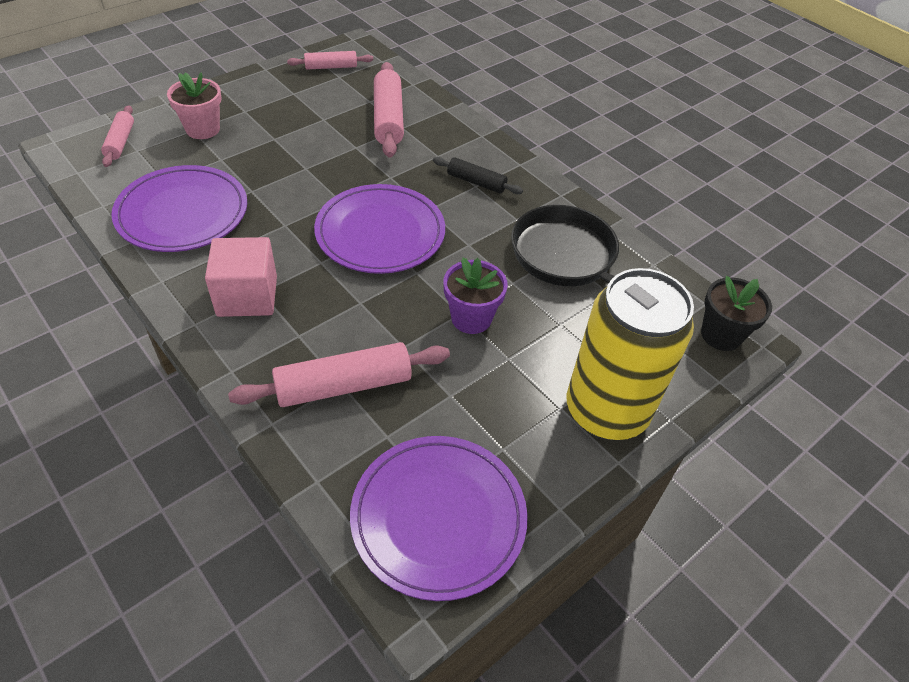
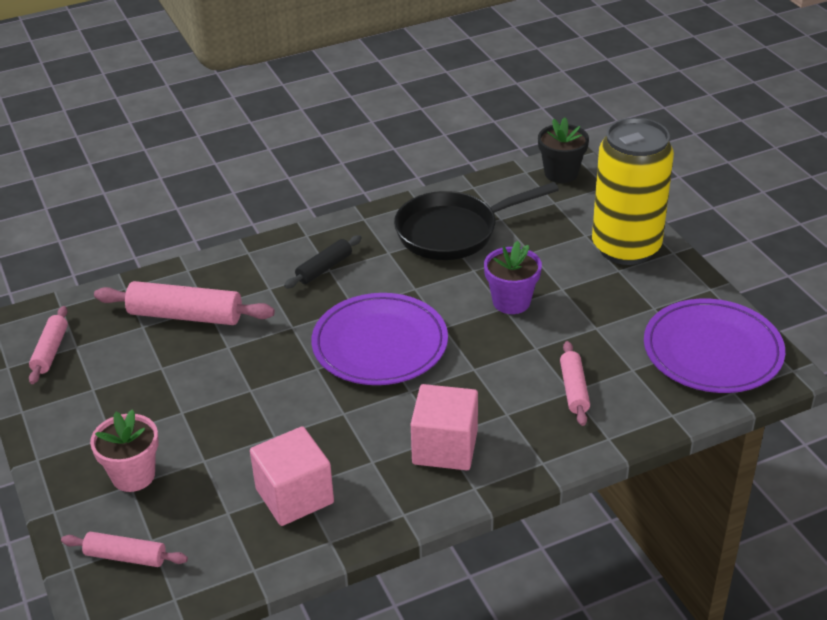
camera: 70 degrees left, 10 degrees down
(182, 213) = (294, 496): purple plate -> pink cube
(343, 385) = (574, 389): pink rolling pin -> pink rolling pin, size x0.59

